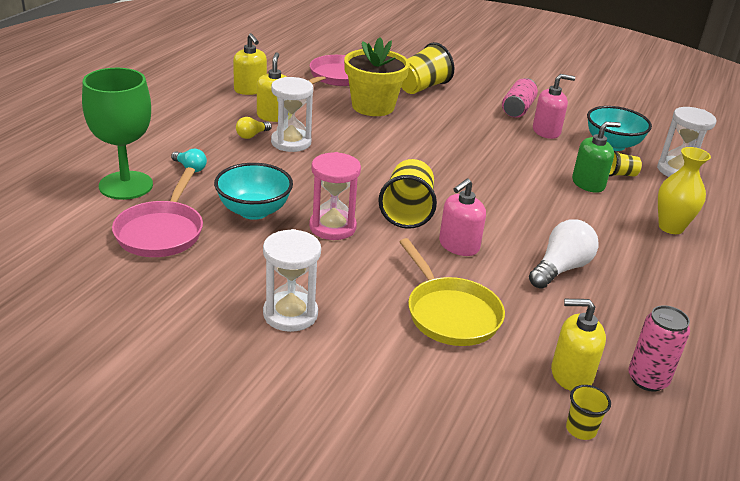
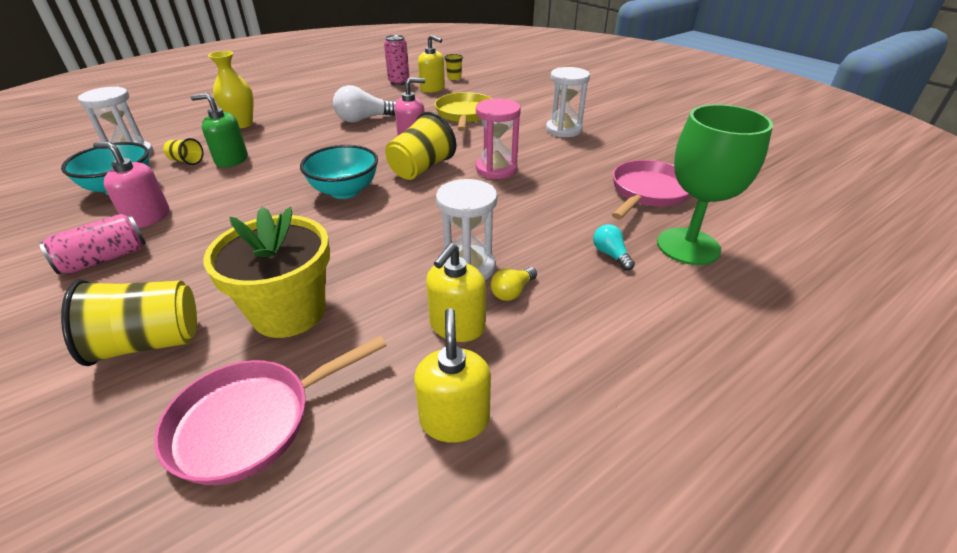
camera: 150 degrees left, 5 degrees up
(252, 135) = (512, 291): yellow light bulb -> yellow light bulb turned 150 degrees clockwise
(254, 211) = (557, 194): turquoise bowl -> turquoise bowl (345, 191)

